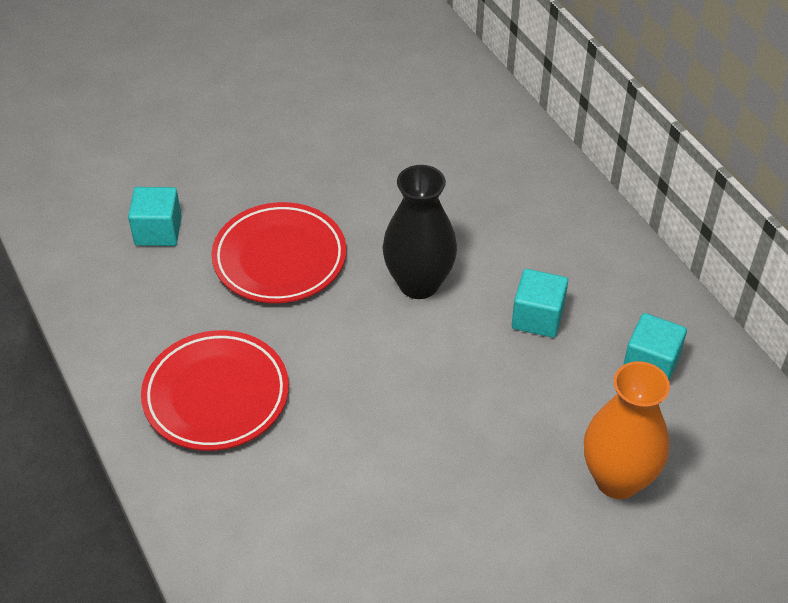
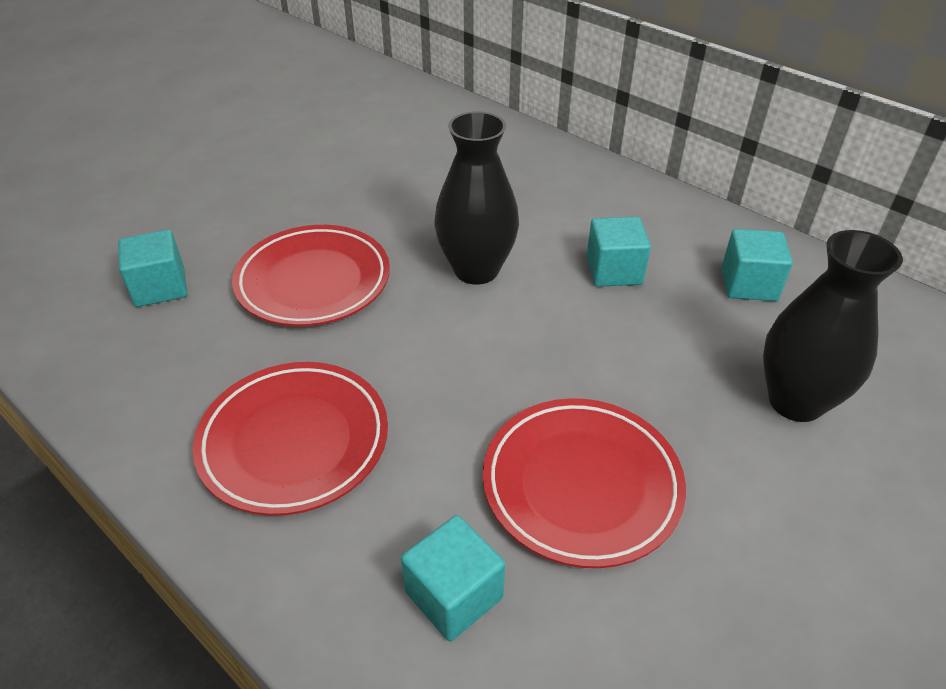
camera: 20 degrees left, 5 degrees down
(282, 538) = (454, 595): none -> turquoise cube
(408, 492) = (581, 485): none -> red plate
(617, 479) = (795, 401): orange vase -> black vase

